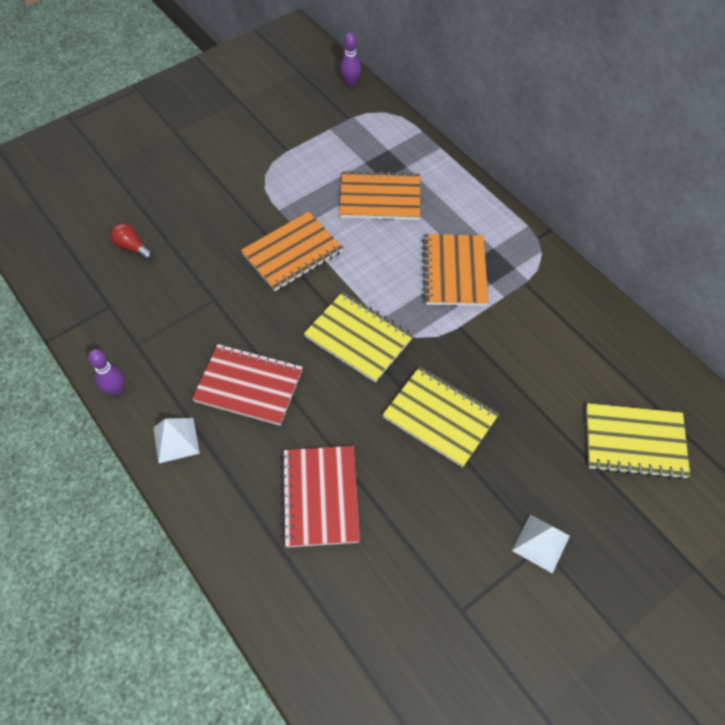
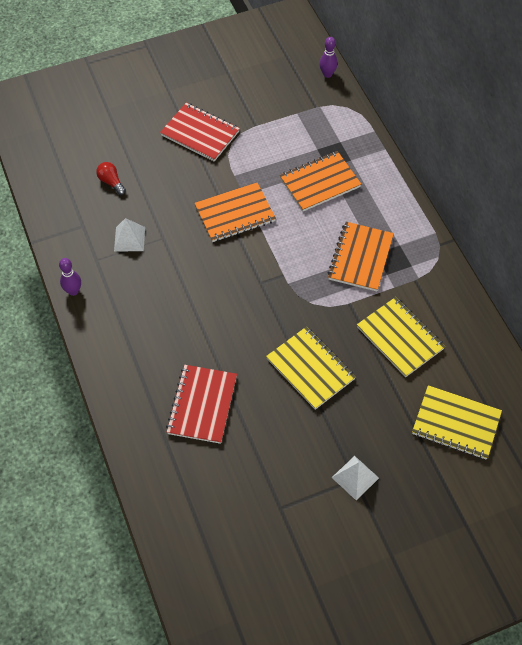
camera: 15 degrees right, 0 degrees up
(176, 440) = (108, 338): white pyramid -> white pyramid (129, 239)
(249, 386) = (172, 311): red notebook -> red notebook (200, 133)
(358, 338) = (266, 294): yellow notebook -> yellow notebook (400, 338)
(380, 198) = (320, 183): orange notebook -> orange notebook turned 45 degrees counterclockwise

